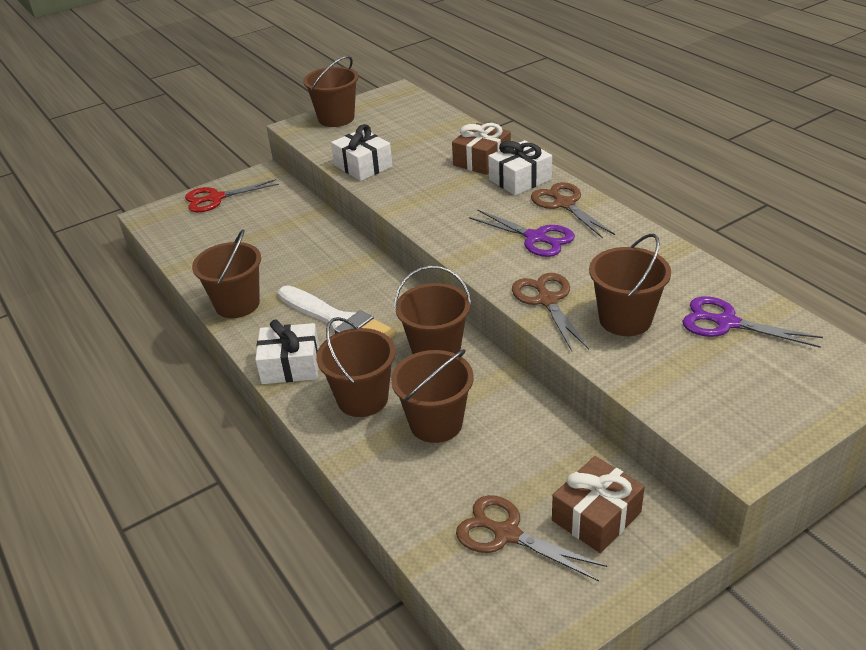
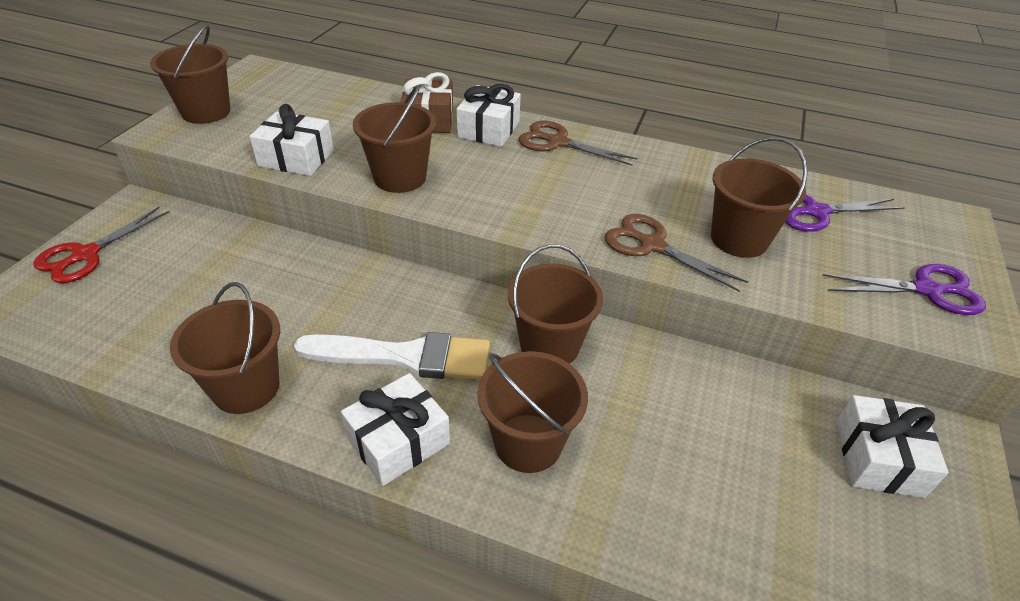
camera: 40 degrees left, 5 degrees up
(436, 423) = (635, 433): brown bucket -> brown bucket (400, 178)
(507, 534) = (834, 528): brown scissors -> none
(535, 238) = (568, 184): purple scissors -> purple scissors (926, 290)
(596, 516) = (878, 458): brown gift -> white gift

